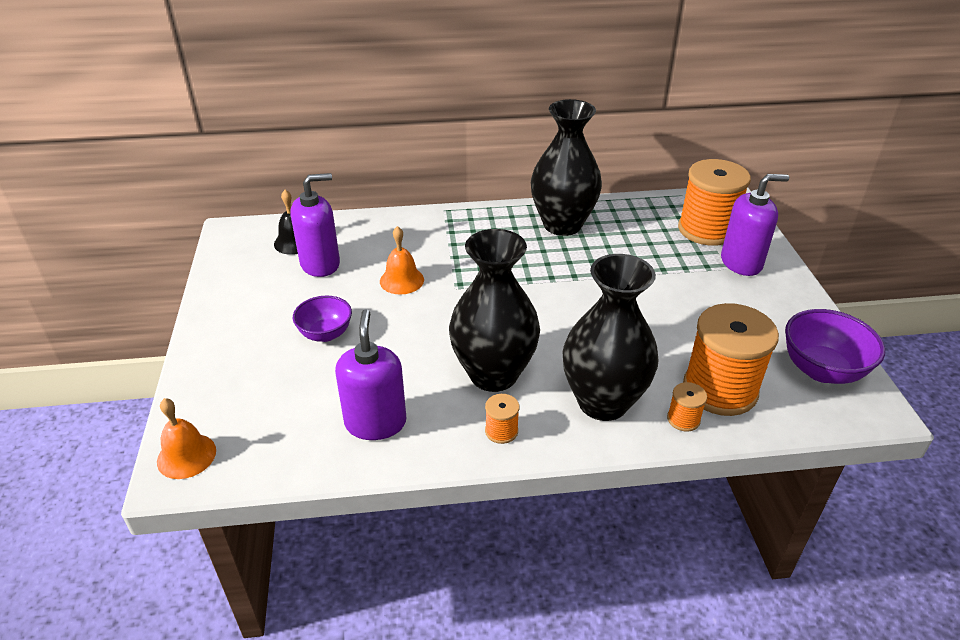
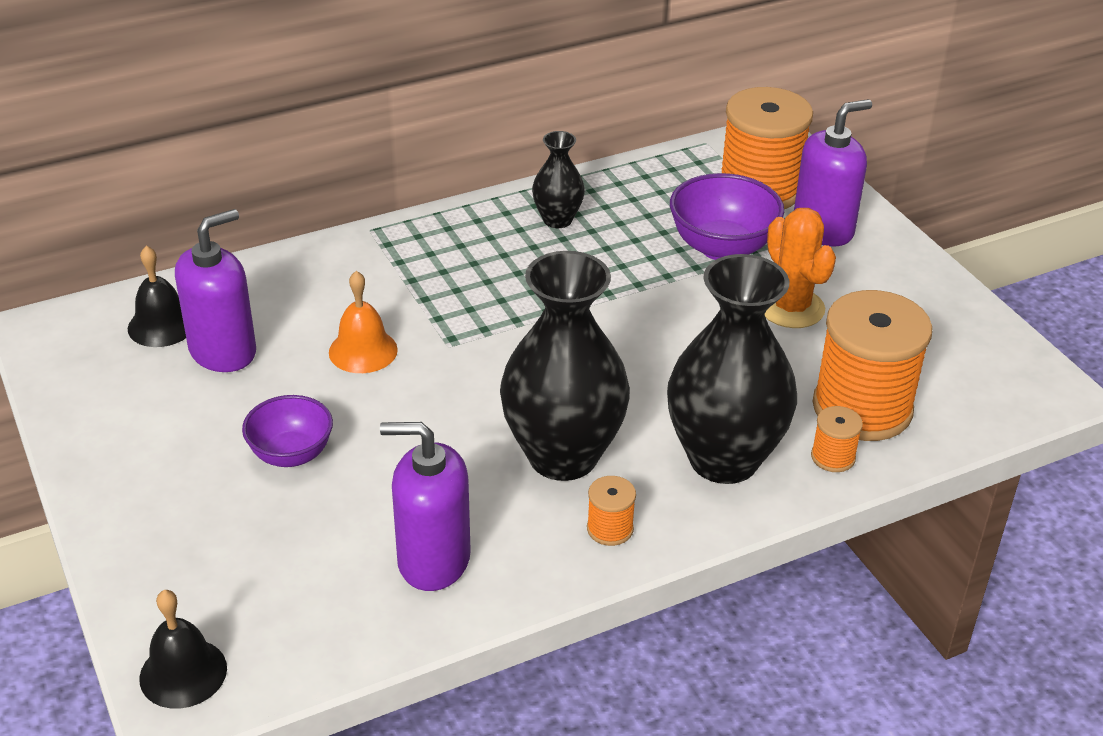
camera: 20 degrees left, 0 degrees up
(186, 456) = (183, 673): orange bell -> black bell
(375, 422) = (433, 560): purple soap dispenser -> purple soap dispenser turned 60 degrees counterclockwise
(562, 225) = (557, 220): black vase -> black vase, size x0.50
(696, 310) = (791, 308): none -> orange cactus
(821, 370) = (974, 354): purple bowl -> purple bowl (722, 247)

